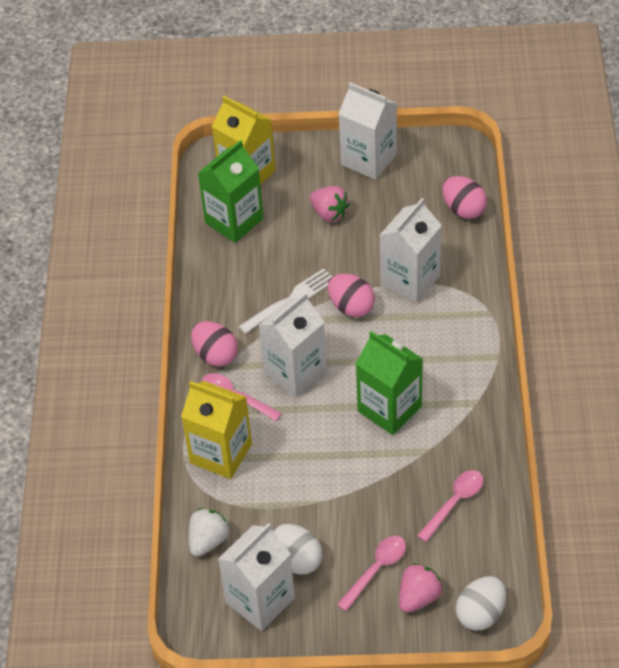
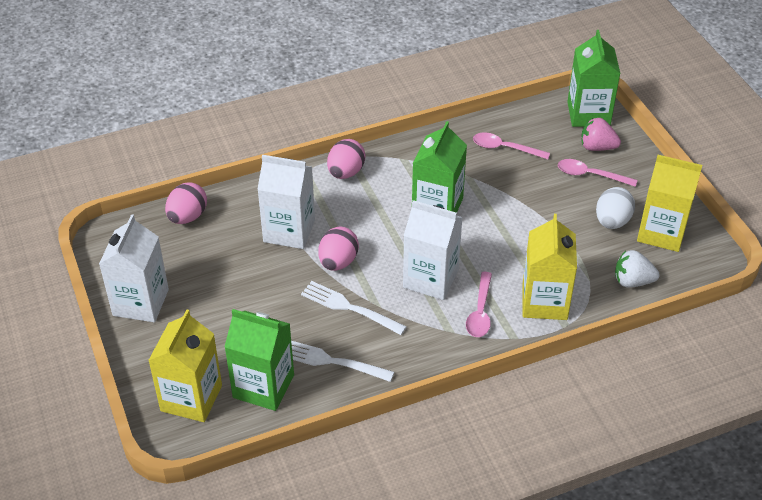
camera: 115 degrees left, 5 degrees down
(215, 355) = (441, 342): pink egg -> pink egg (346, 172)
(236, 271) = (331, 361): none -> white fork
(260, 600) = (661, 232): white carton -> yellow carton
(329, 213) = (226, 311): pink strawberry -> none
(480, 614) = (588, 114): white egg -> green carton

